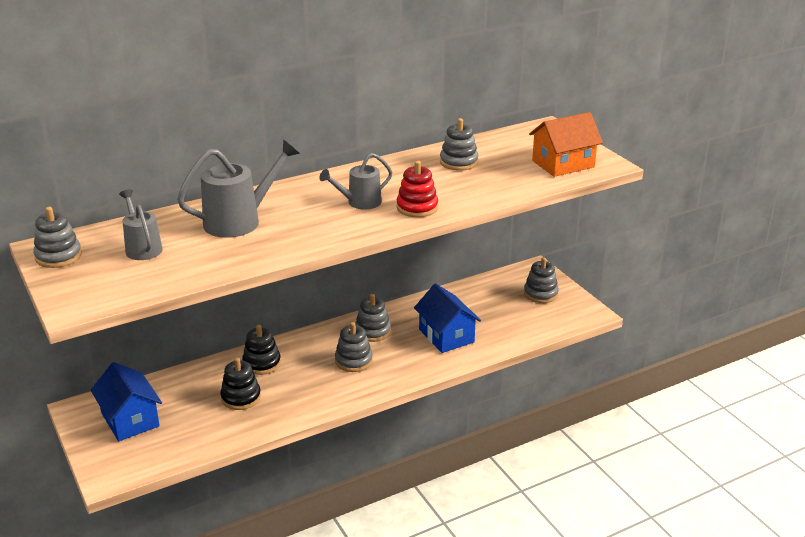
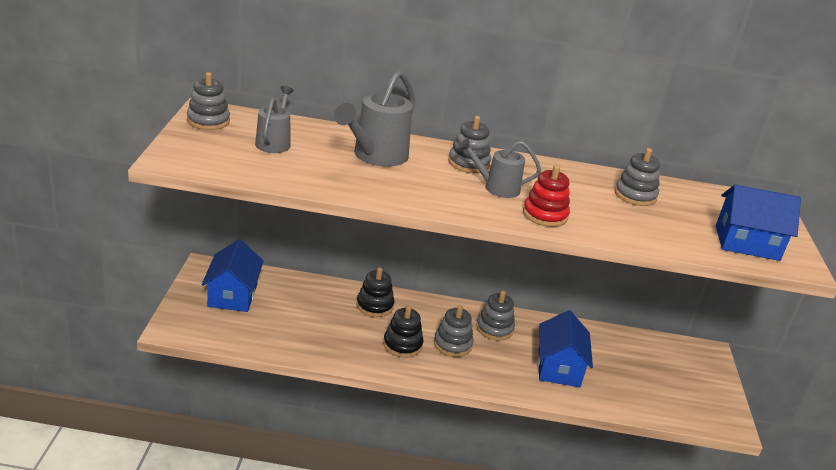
camera: 30 degrees right, 0 degrees up
(240, 221) = (375, 156): grey watering can -> grey watering can turned 120 degrees clockwise
(241, 397) = (330, 324): black stacking toy -> black stacking toy (402, 345)
(540, 294) = (692, 378): grey stacking toy -> grey stacking toy (468, 163)
(563, 164) = (747, 243): orange house -> blue house

